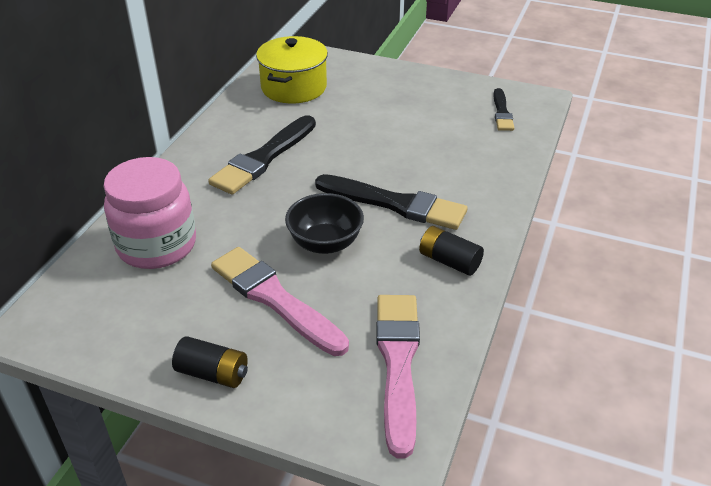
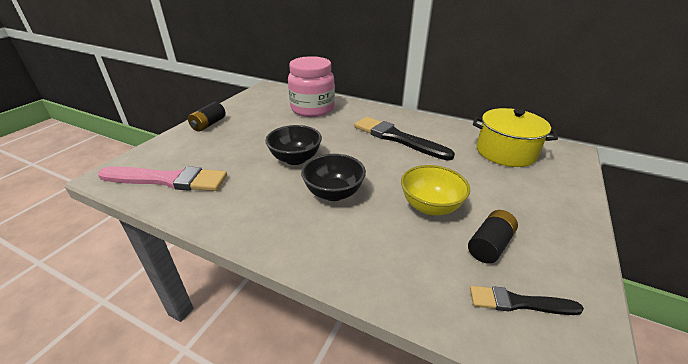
camera: 95 degrees right, 5 degrees down
(275, 299) = (252, 140): pink brush -> none
(395, 204) = (333, 193): black brush -> black bowl
(403, 141) = (430, 206): none -> yellow bowl
(449, 261) = (251, 215): black battery -> black battery (489, 245)

